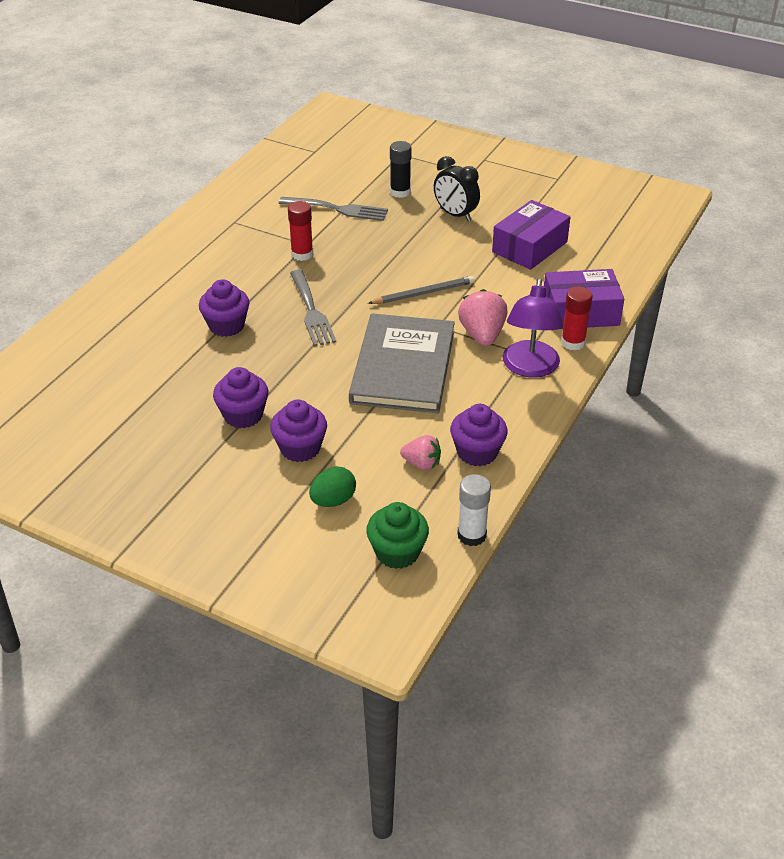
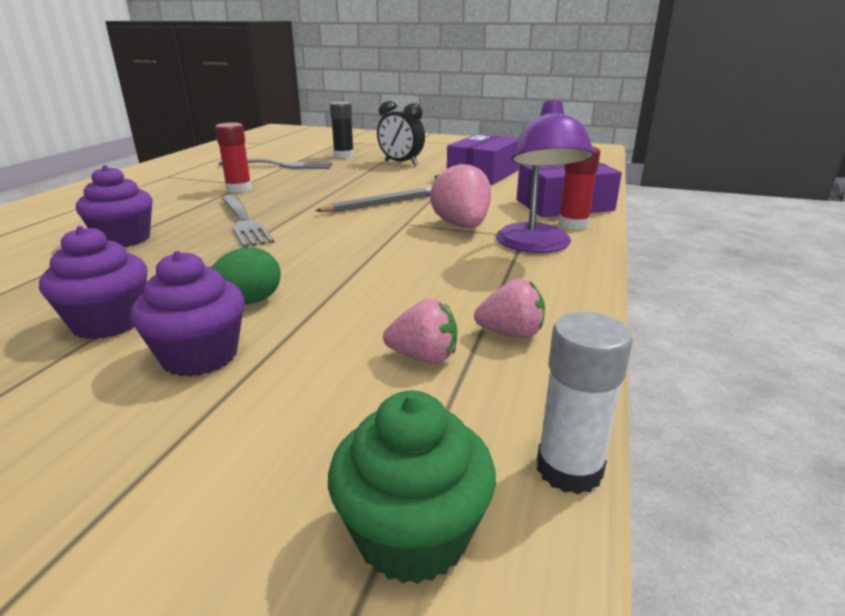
camera: 10 degrees left, 15 degrees down
(333, 500) = (255, 435): green egg -> green egg (249, 302)
(403, 366) = (367, 256): grey book -> none
(477, 452) = (511, 333): purple cupcake -> pink strawberry

